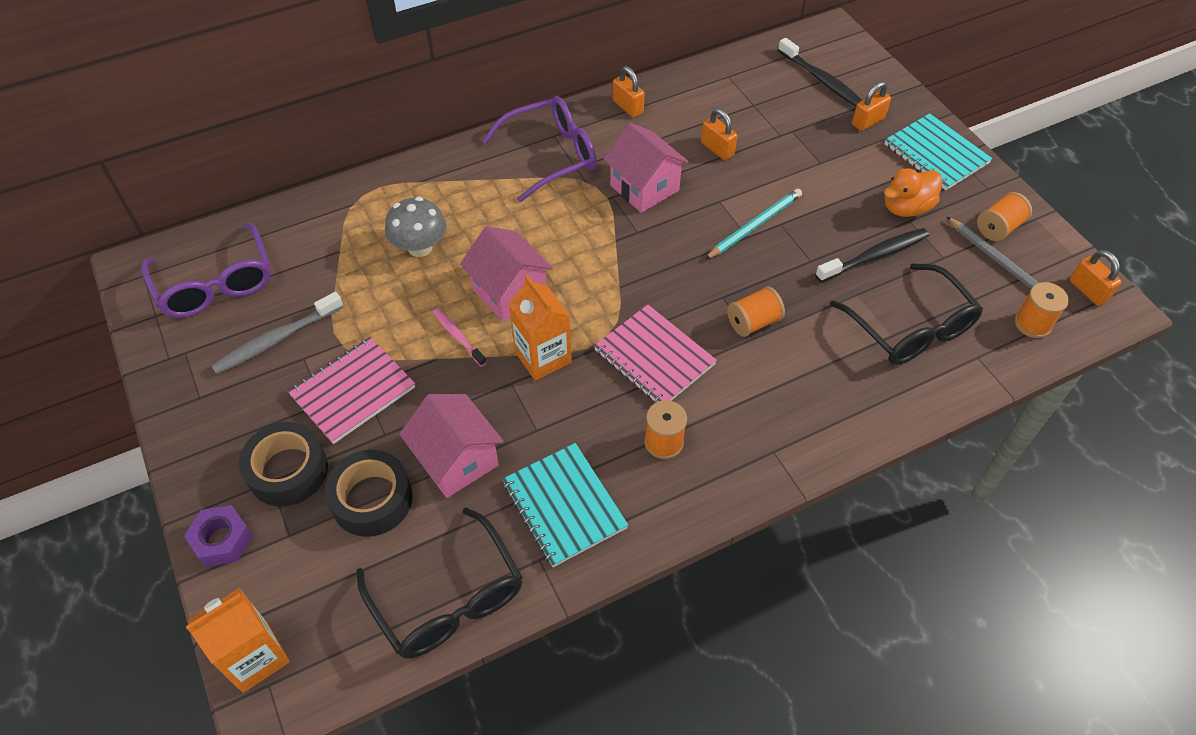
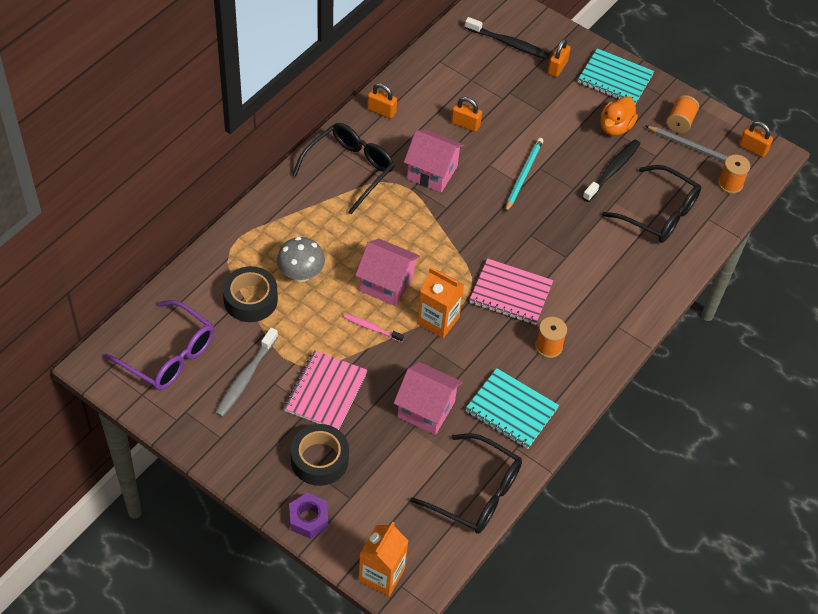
camera: 30 degrees left, 0 degrees up
(372, 499) = (388, 455): black tape -> black tape (250, 299)
(551, 155) = (350, 169): purple glasses -> black glasses
(753, 322) = (560, 246): orange spool -> none

